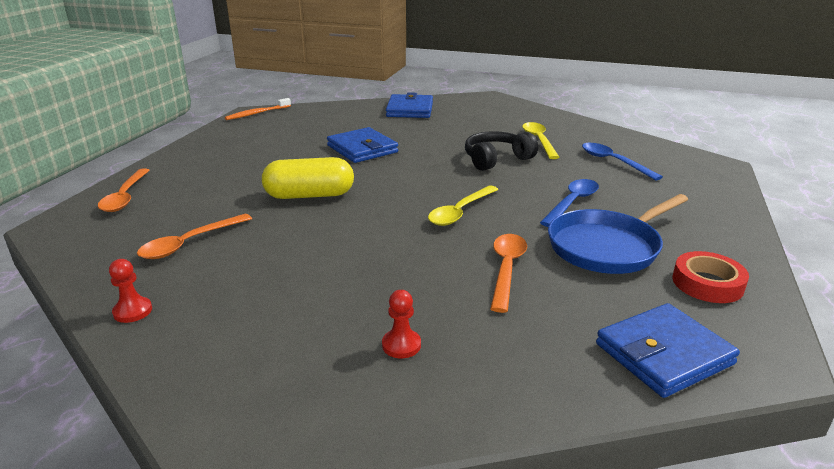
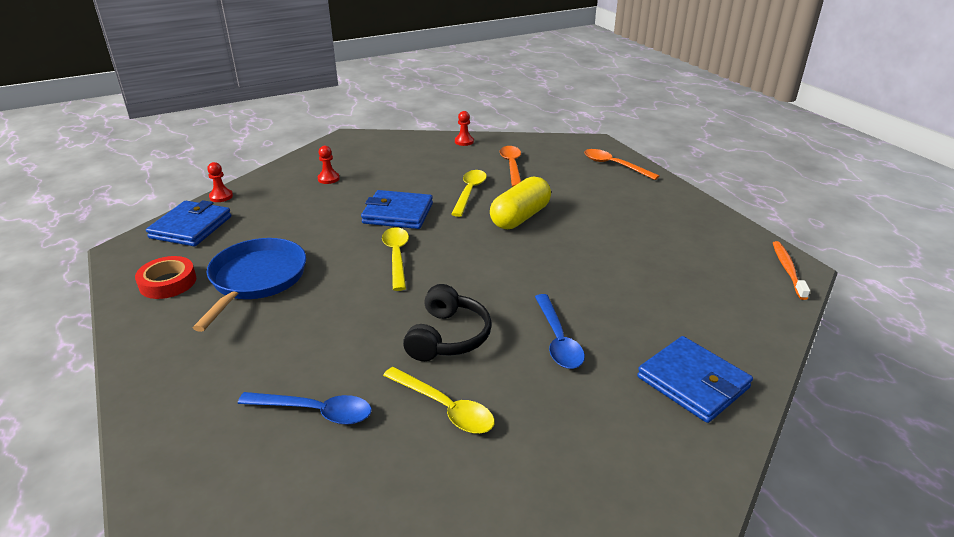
camera: 135 degrees right, 5 degrees up
(293, 236) = (469, 192): none -> yellow spoon
(362, 149) = (586, 279): blue wallet -> blue wallet (398, 213)
(506, 269) = (315, 231): orange spoon -> none
(572, 203) = (315, 312): blue spoon -> blue spoon (558, 340)
(593, 400) = (221, 196): none -> red pawn

